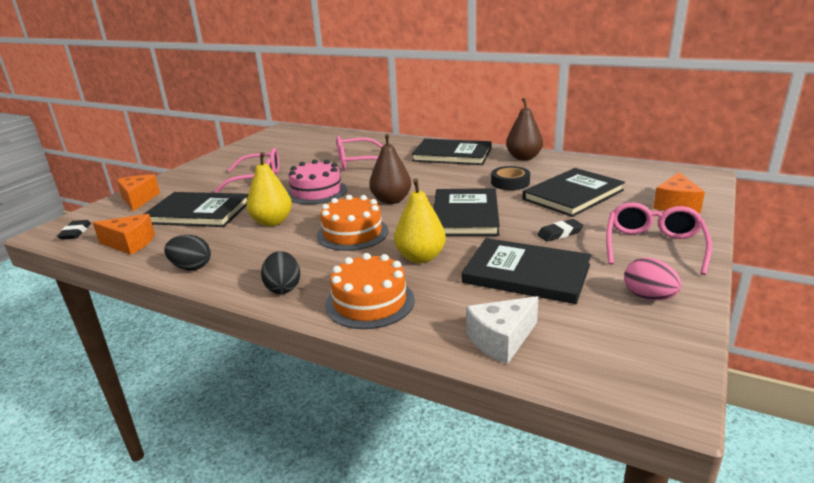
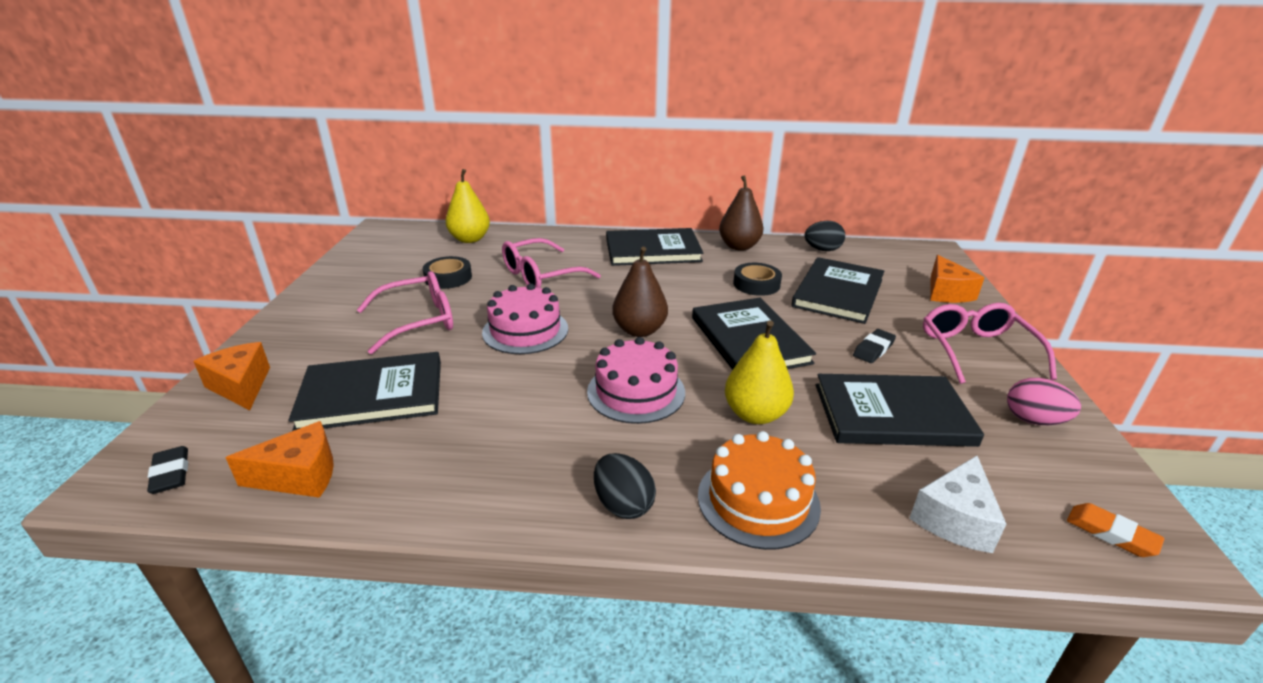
camera: 25 degrees left, 5 degrees up
(191, 267) = (449, 499): black egg -> black egg (822, 250)
(272, 222) = (505, 392): yellow pear -> yellow pear (470, 239)
(297, 158) = (448, 277): none -> black tape
(352, 233) = (636, 392): orange cake -> pink cake
(625, 375) = (1111, 534): none -> orange eraser

